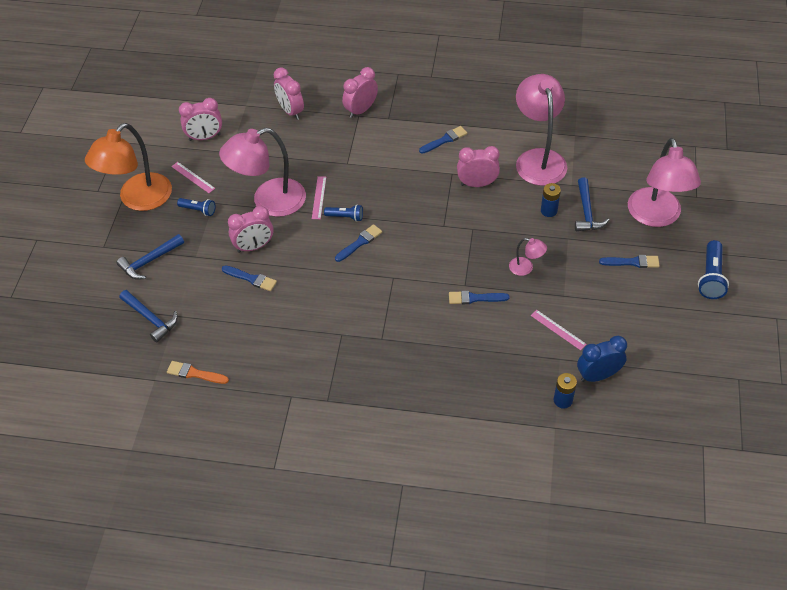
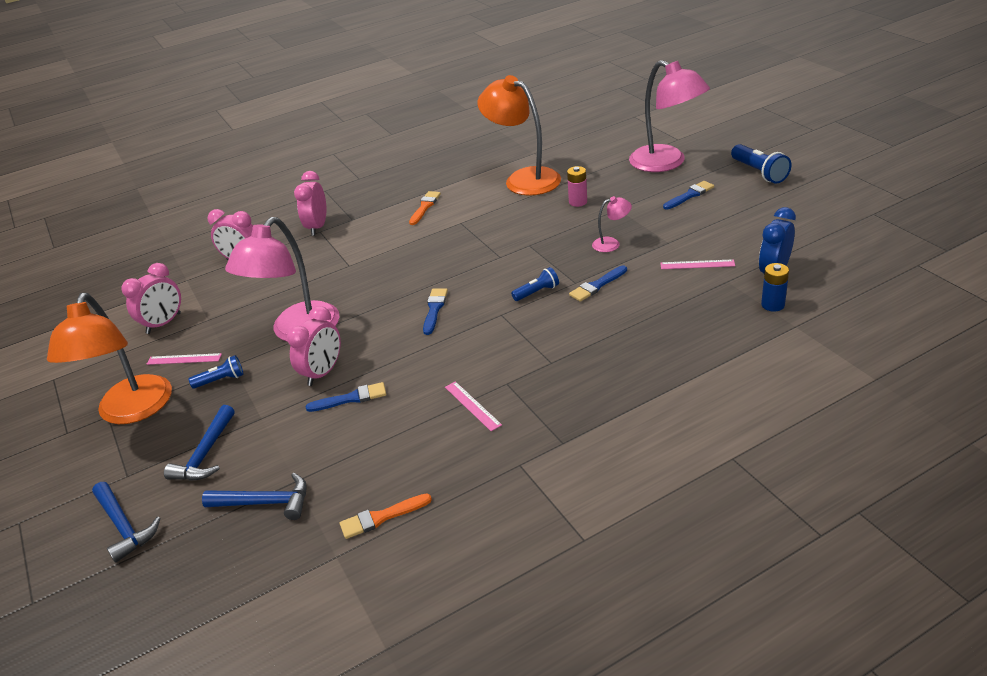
camera: 35 degrees left, 15 degrees down
(319, 197) = (349, 301): pink ruler -> pink ruler (472, 405)
(345, 217) = (396, 300): blue flashlight -> blue flashlight (537, 292)
(444, 140) = (425, 207): blue brush -> orange brush
(477, 184) = (492, 217): pink clock -> none
(538, 159) = (523, 179): pink lamp -> orange lamp
(549, 211) = (578, 202): blue battery -> pink battery
(587, 212) = (609, 187): blue hammer -> blue hammer (124, 526)

